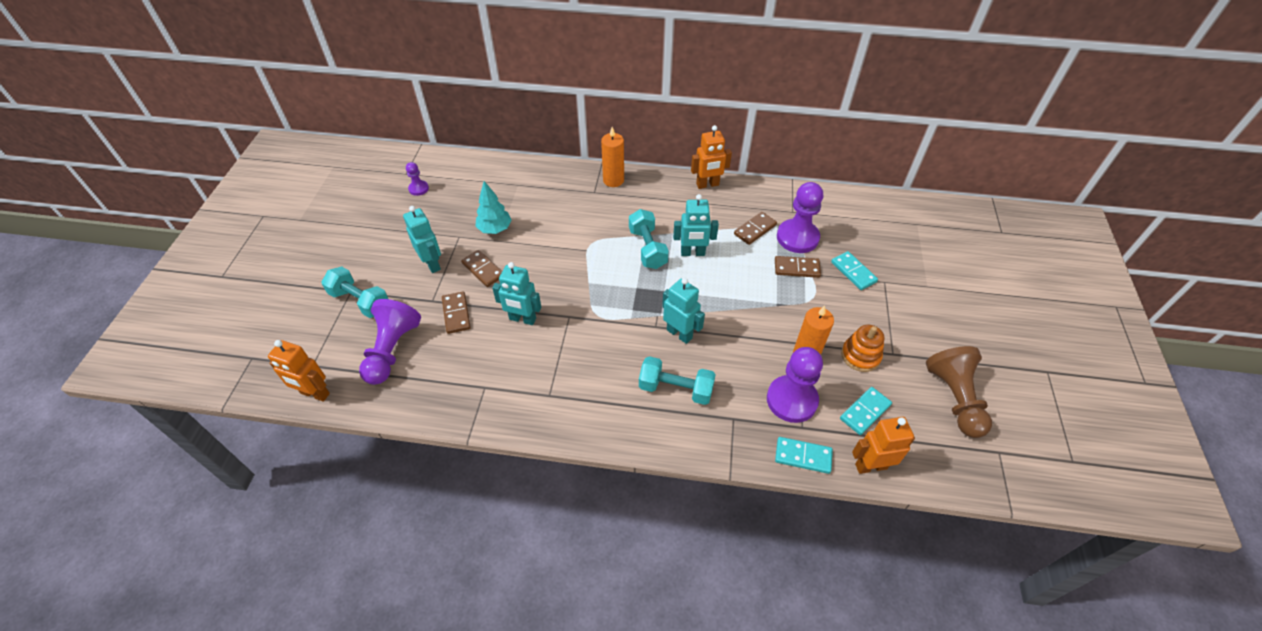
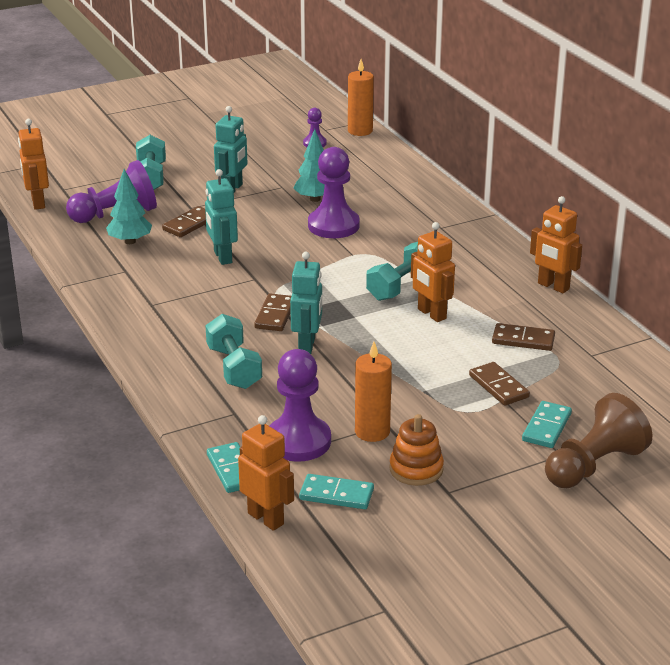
camera: 55 degrees right, 20 degrees down
(443, 362) = (130, 241): none -> turquoise tree
(483, 270) = (256, 215): brown domino -> brown domino (275, 315)
(613, 180) = (474, 231): orange candle -> orange candle (360, 131)
(692, 253) = (431, 314): turquoise robot -> orange robot
(797, 237) = (551, 371): purple pawn -> purple pawn (333, 225)
(954, 399) = (430, 556): brown pawn -> brown pawn (593, 465)

